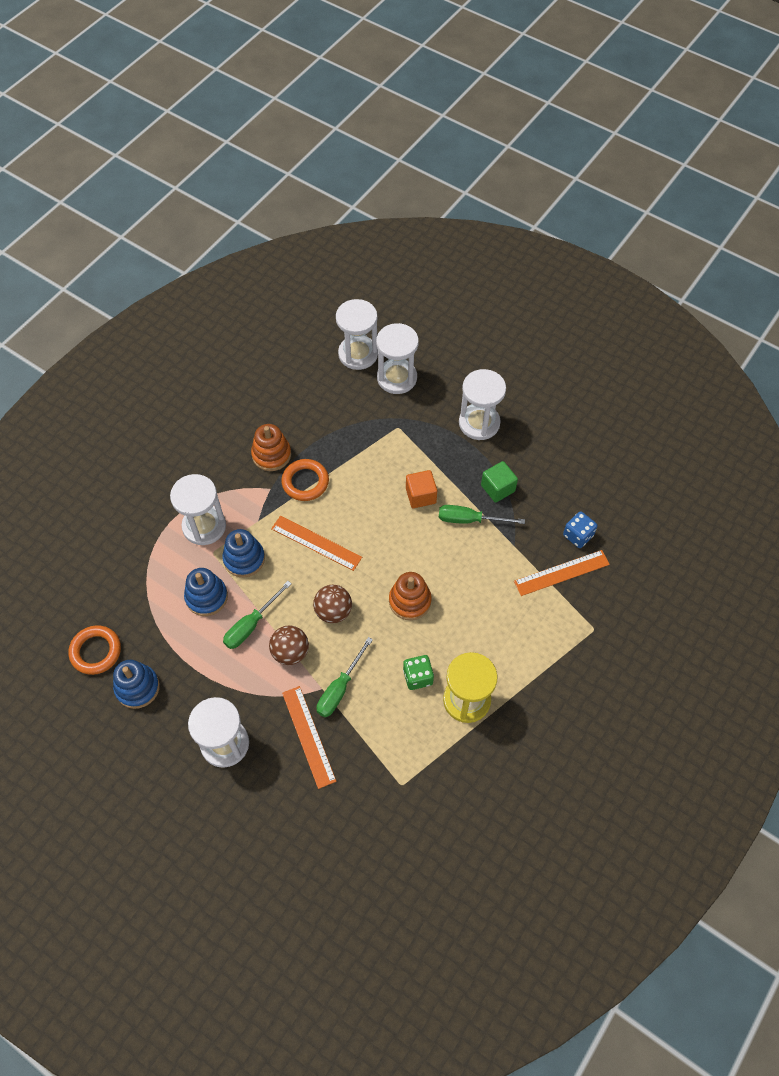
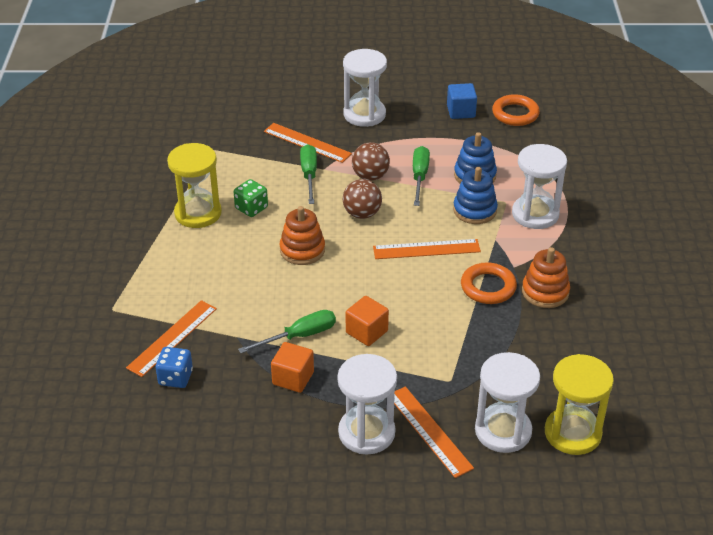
camera: 145 degrees right, 20 degrees down
(137, 687) = (461, 111): blue stacking toy -> blue cube
(358, 354) = (572, 433): white hourglass -> yellow hourglass
(440, 403) = (429, 431): none -> orange ruler
(498, 488) = (293, 378): green cube -> orange cube

